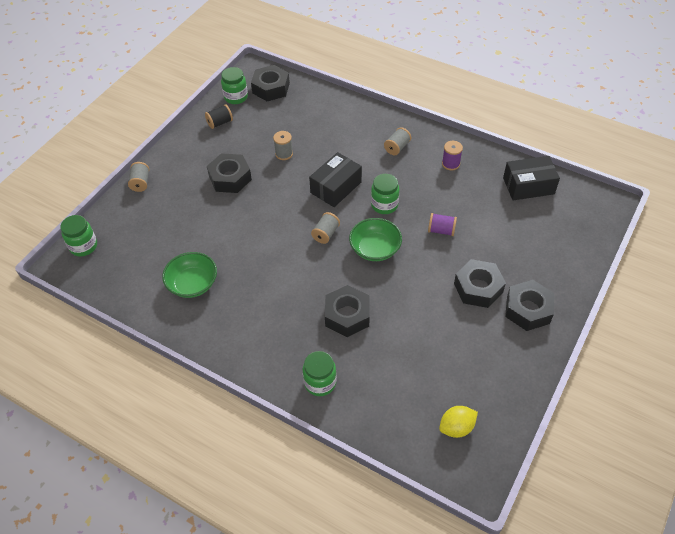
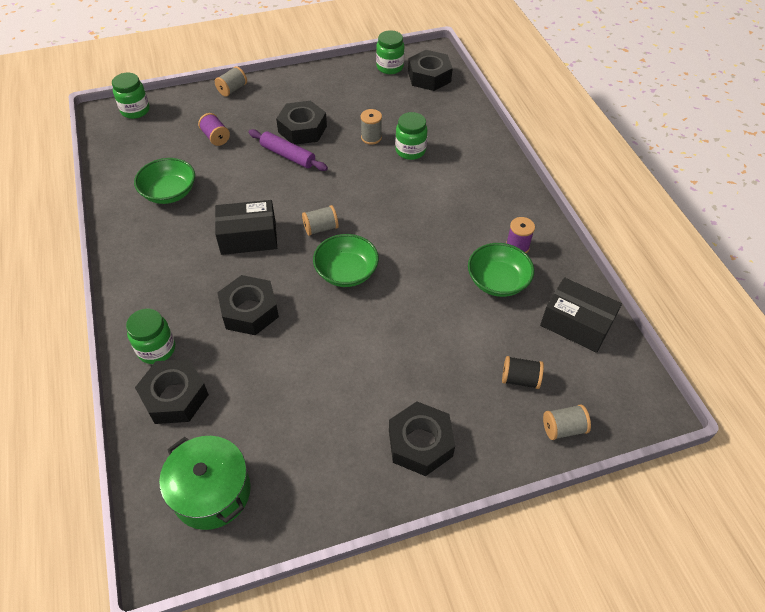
camera: 40 degrees right, 0 degrees up
(220, 123) = (350, 80): black spool -> black spool (520, 379)
(243, 202) = (287, 156): none -> purple rolling pin
(336, 187) = (380, 195): black box -> black box (248, 237)
(384, 205) = (404, 240): green jar -> green jar (410, 151)
(397, 147) = (481, 197): grey spool -> grey spool (563, 428)
(441, 230) = (429, 301): purple spool -> purple spool (215, 137)
(456, 427) = (211, 492): yellow lemon -> green pot
(463, 192) = (497, 281): none -> green bowl
(478, 288) = (396, 381): black nut -> black nut (175, 397)

